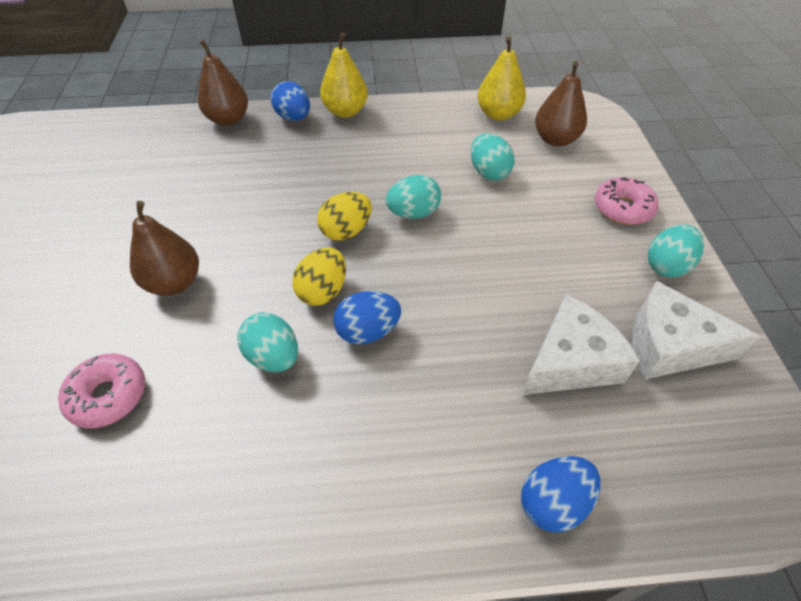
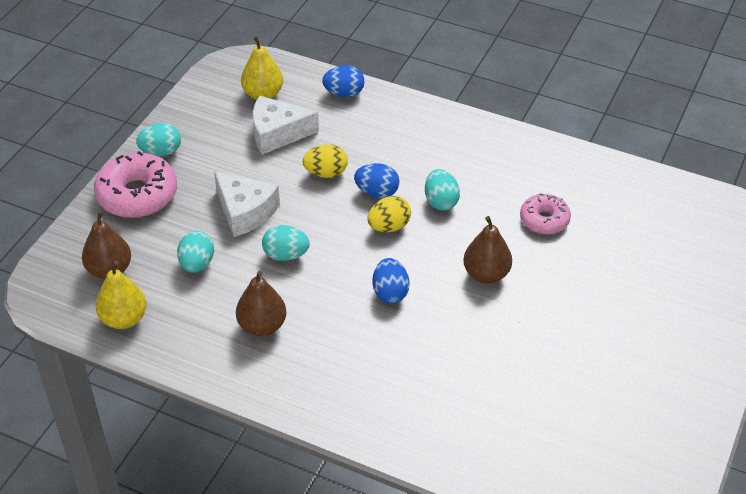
camera: 150 degrees left, 5 degrees down
(228, 119) = (378, 432): brown pear -> brown pear (262, 326)
(293, 118) = (313, 404): blue egg -> blue egg (390, 293)
(345, 111) = (258, 389): yellow pear -> yellow pear (263, 94)
(346, 231) = (345, 262): yellow egg -> yellow egg (326, 173)
(622, 208) = (137, 195): pink donut -> pink donut, size x1.66
(669, 345) = (216, 118): white cheese -> white cheese (245, 212)

